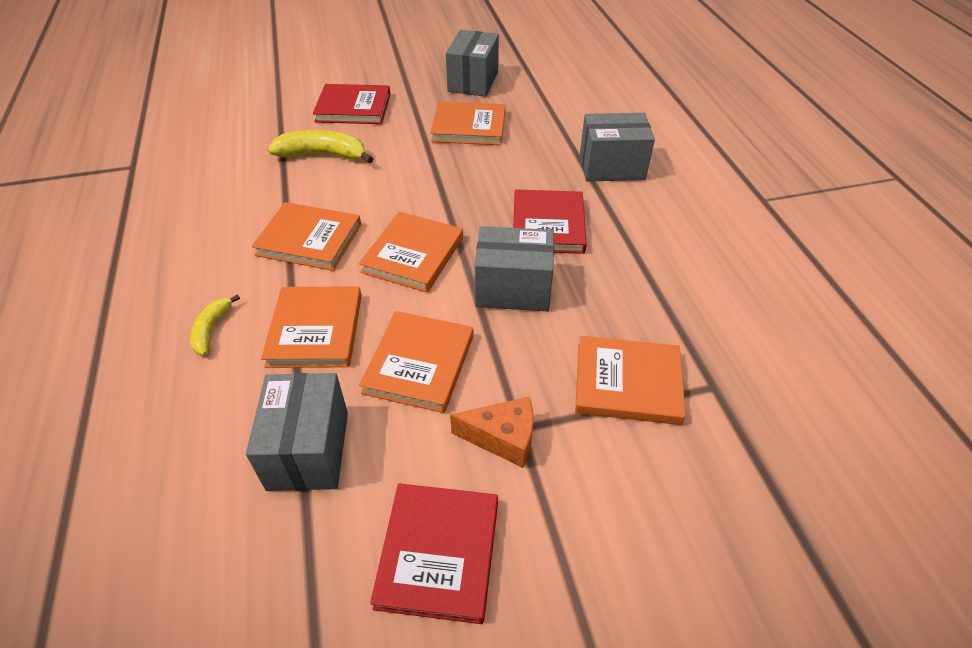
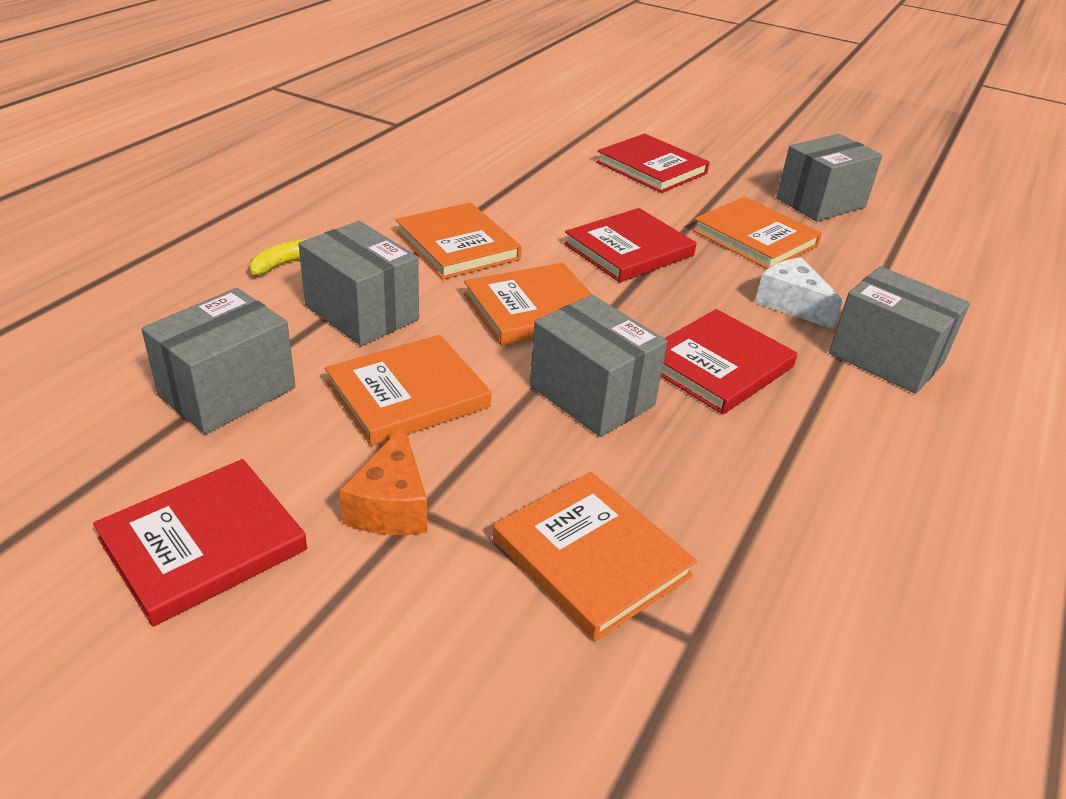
camera: 40 degrees right, 10 degrees down
(315, 330) = (362, 313): orange book -> grey box
(323, 155) = (566, 190): yellow banana -> none
(414, 177) = (628, 250): none -> red book
(503, 438) = (391, 505): orange cheese -> orange cheese turned 45 degrees clockwise
(535, 161) = (791, 304): none -> white cheese

